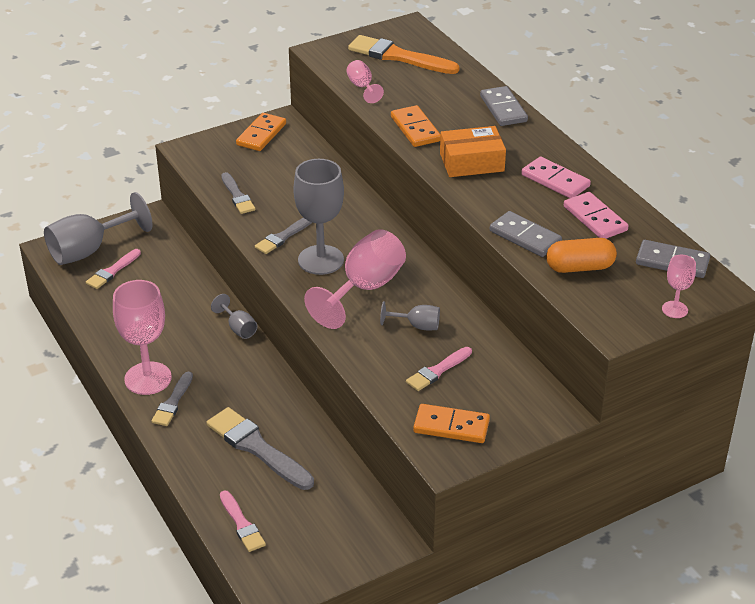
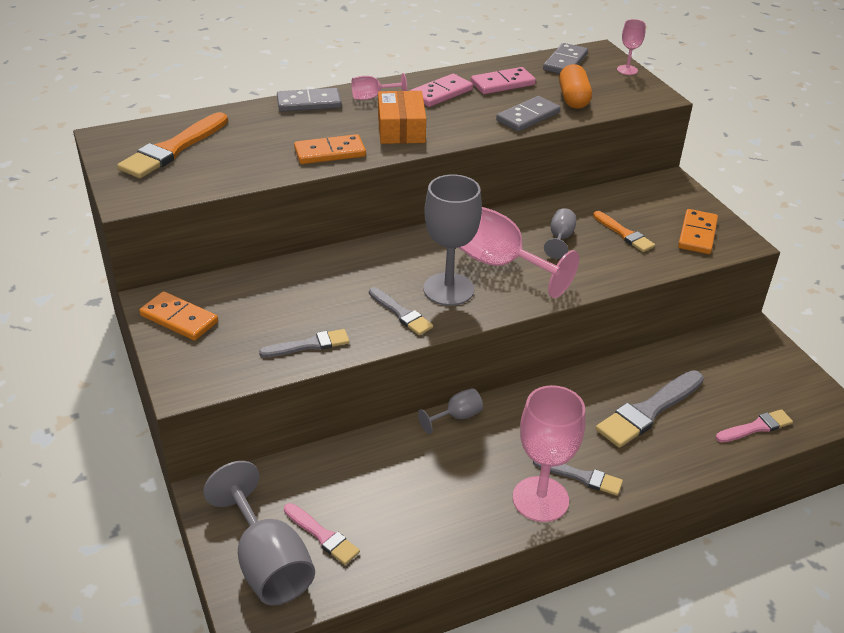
camera: 85 degrees left, 0 degrees up
(362, 87) = (229, 177): pink goblet -> pink goblet (372, 97)
(437, 371) = (624, 234): pink brush -> orange brush

